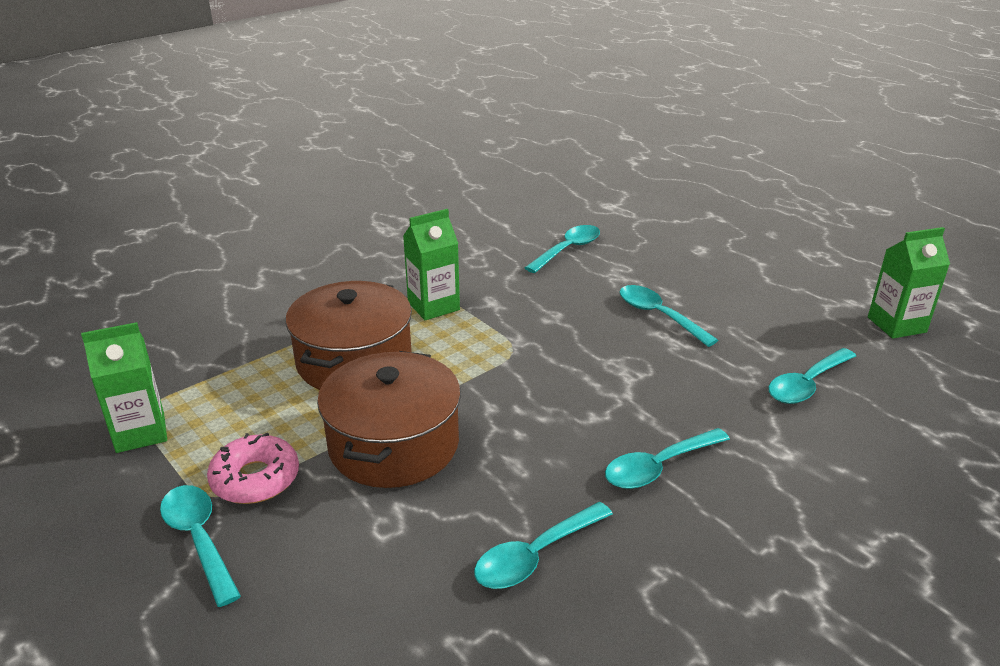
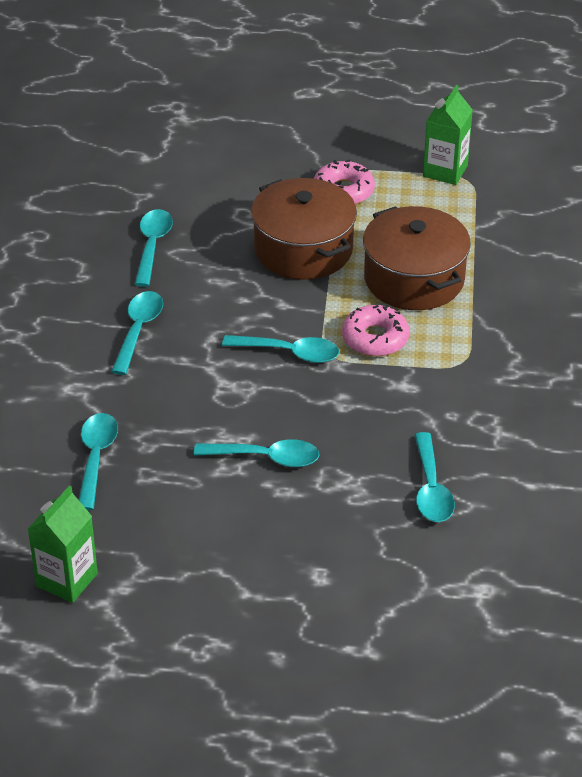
camera: 135 degrees right, 10 degrees up
(199, 539) = (320, 157): turquoise spoon -> turquoise spoon (289, 353)
(433, 306) = (438, 353): green carton -> none
(460, 339) = (375, 338): none -> pink donut

